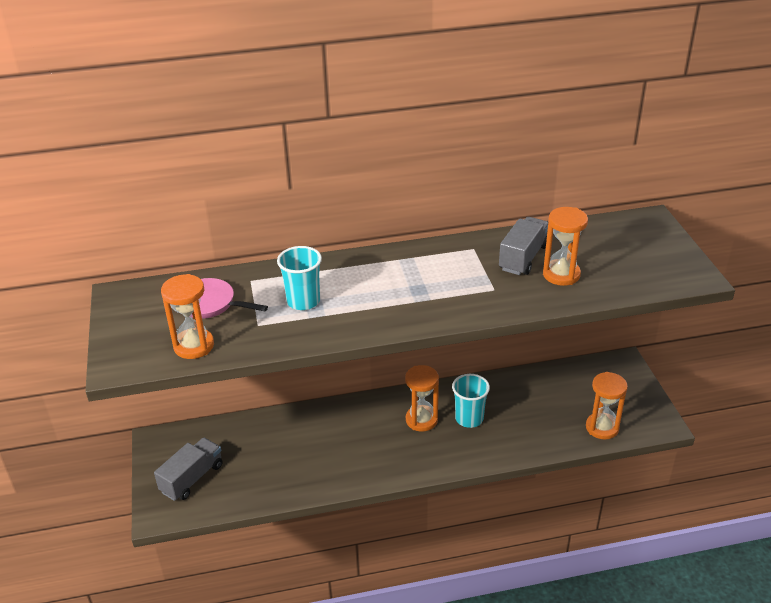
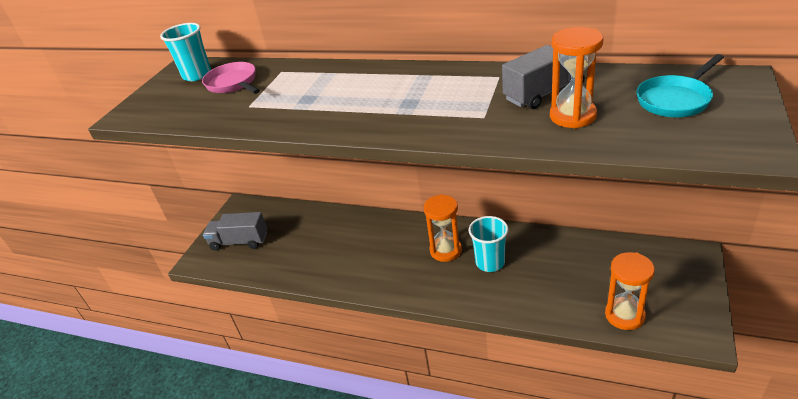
camera: 35 degrees right, 0 degrees up
(192, 478) = (239, 241): grey truck -> grey truck turned 150 degrees counterclockwise
(194, 346) = (188, 112): orange hourglass -> none
(303, 301) = (302, 94): turquoise cup -> turquoise cup (197, 75)
(622, 246) = (675, 100): none -> turquoise pan

